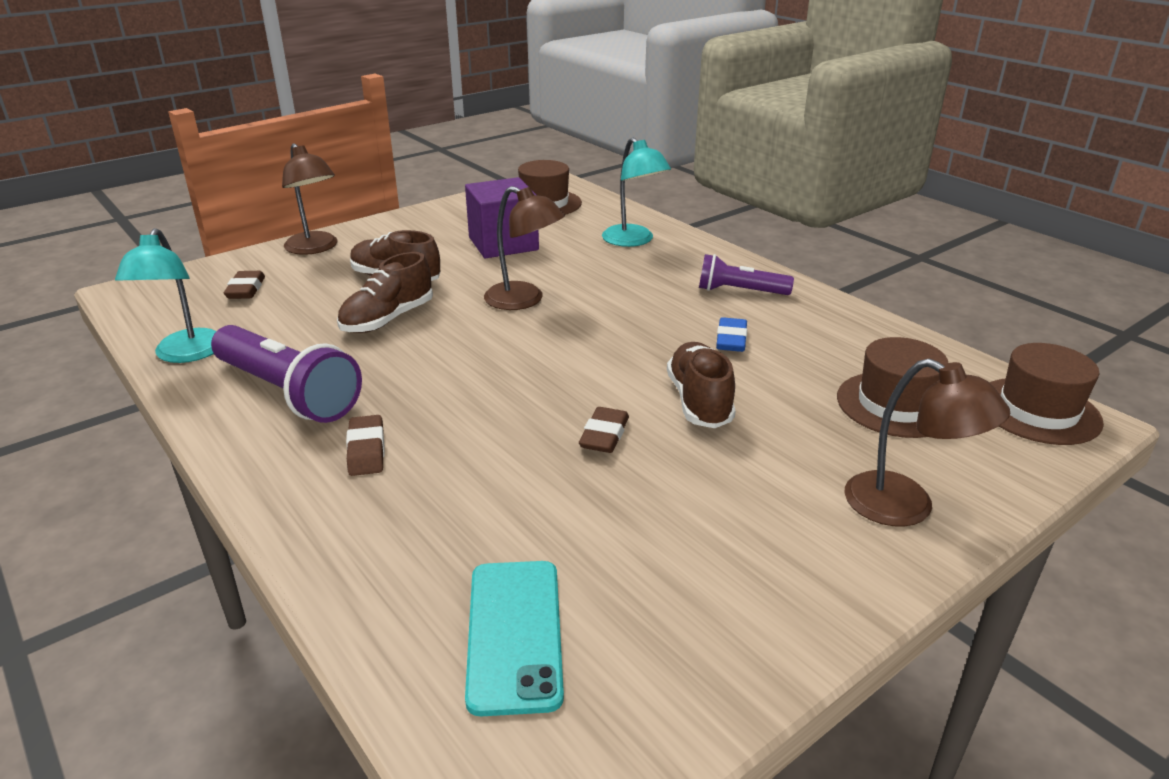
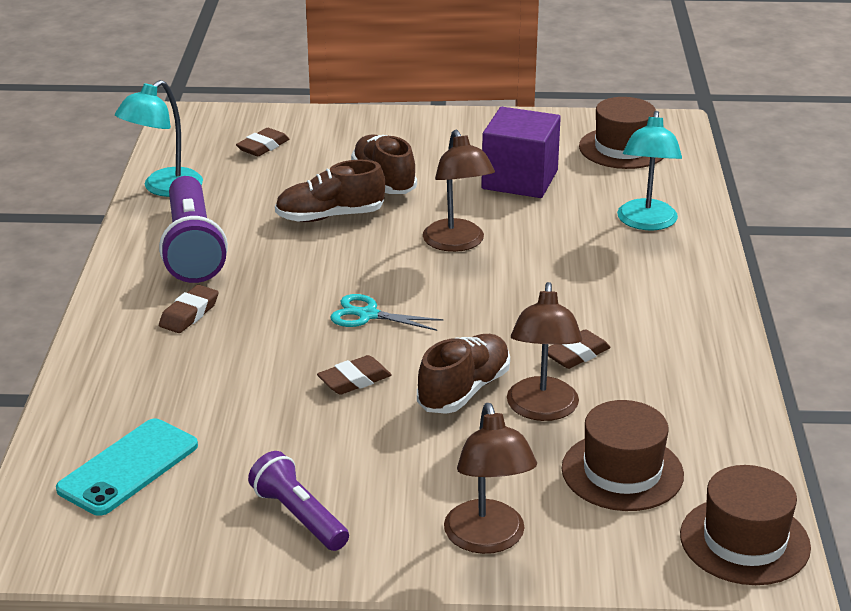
camera: 40 degrees right, 0 degrees up
(315, 248) = (359, 125): brown lamp -> brown lamp (542, 410)
(535, 379) = (368, 315): none -> turquoise scissors
(731, 340) = (576, 354): blue eraser -> brown eraser
(740, 291) = (663, 315): purple flashlight -> purple flashlight (299, 516)

